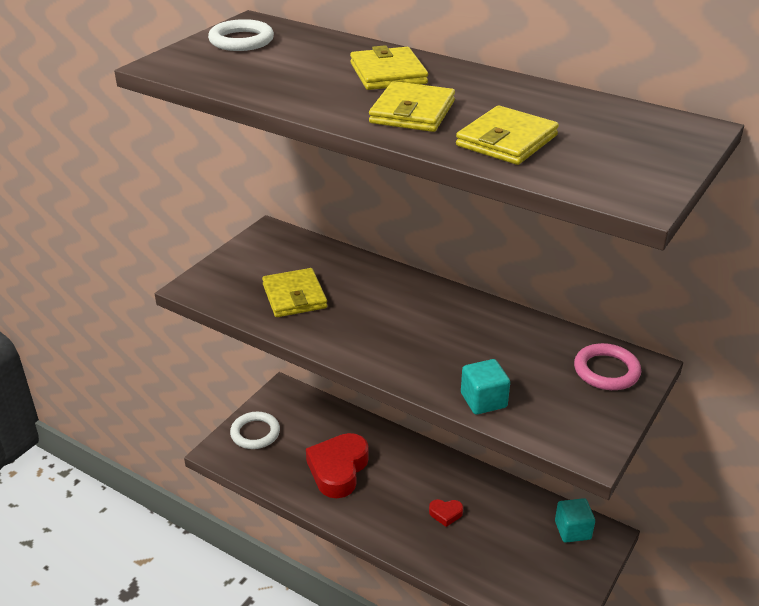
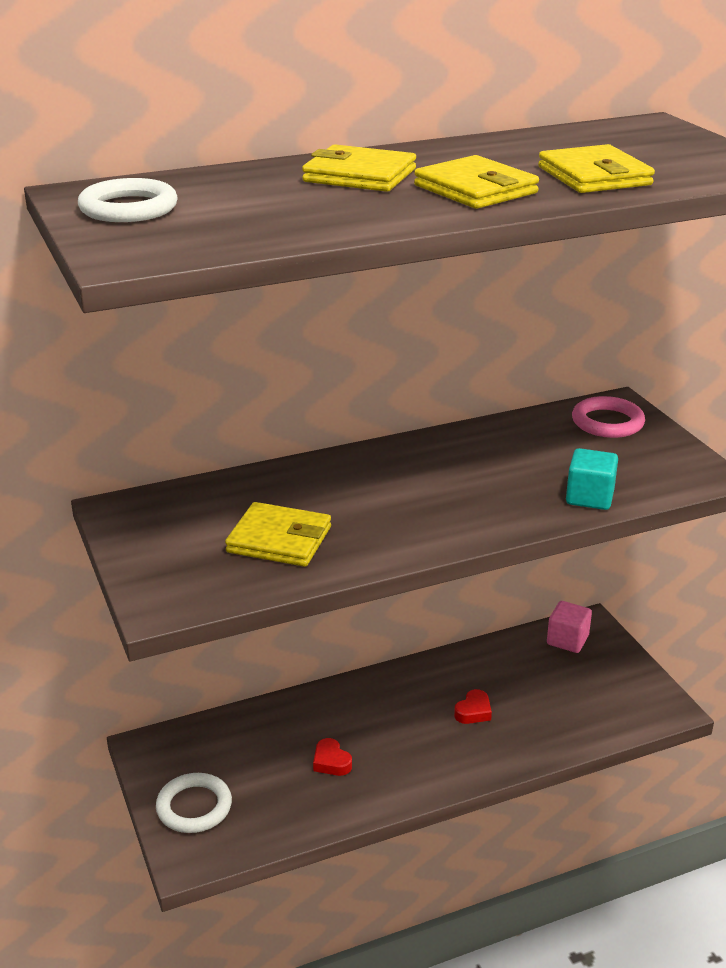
camera: 55 degrees left, 5 degrees down
(338, 470) = (331, 762): red heart -> red heart, size x0.44
(572, 530) = (567, 640): turquoise cube -> pink cube

